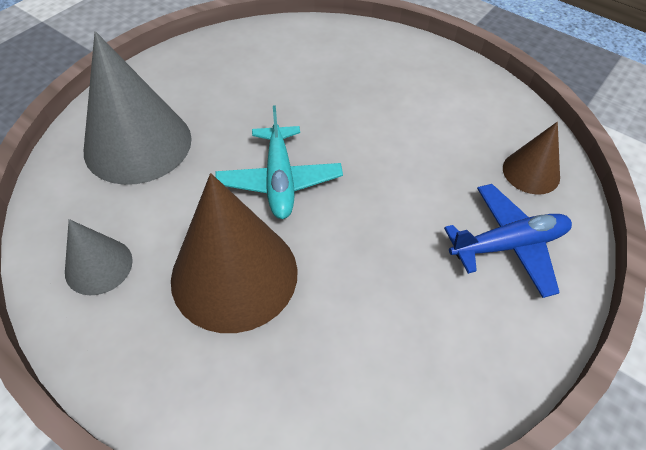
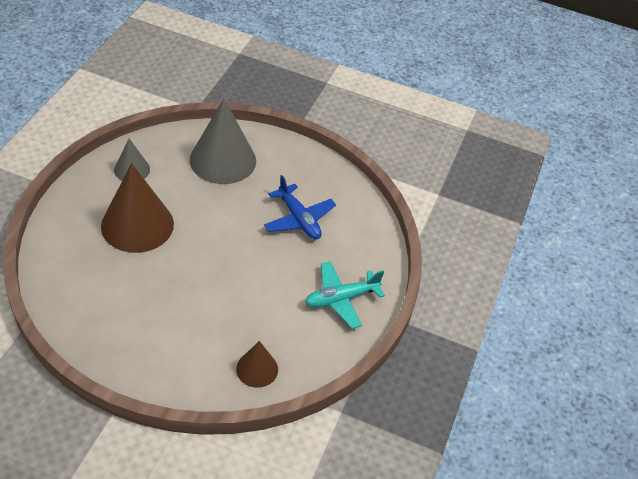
camera: 70 degrees right, 5 degrees down
(279, 180) = (211, 231): turquoise plane -> turquoise plane (341, 298)
(508, 245) = (186, 355): blue plane -> blue plane (299, 219)

